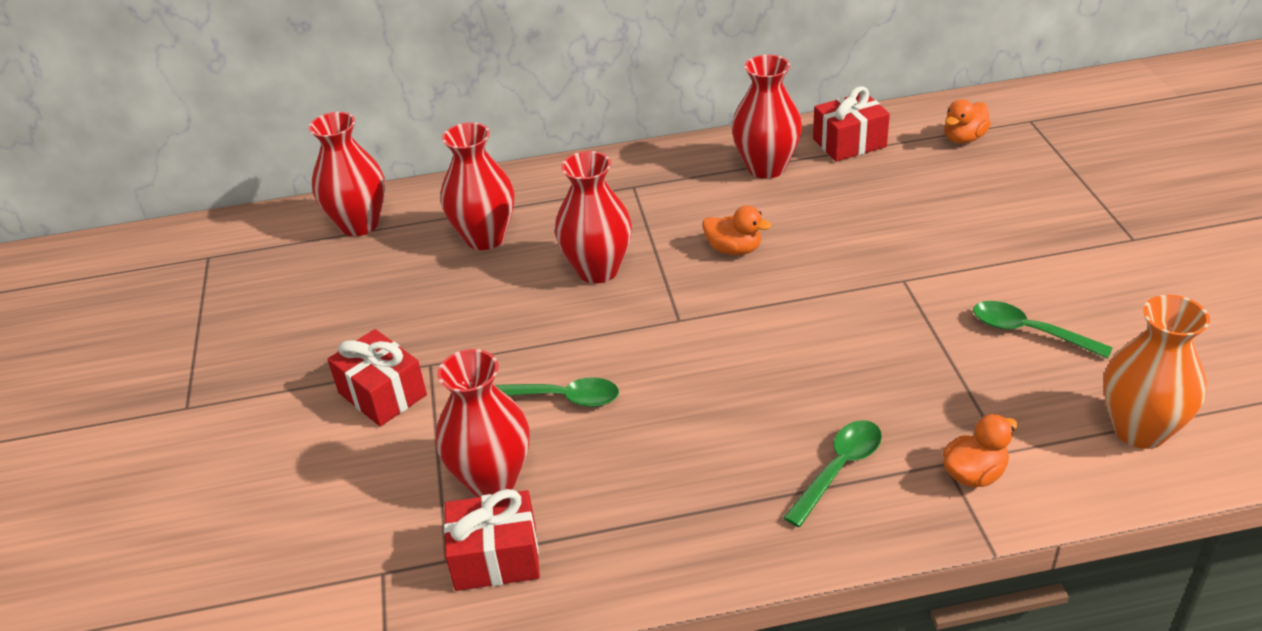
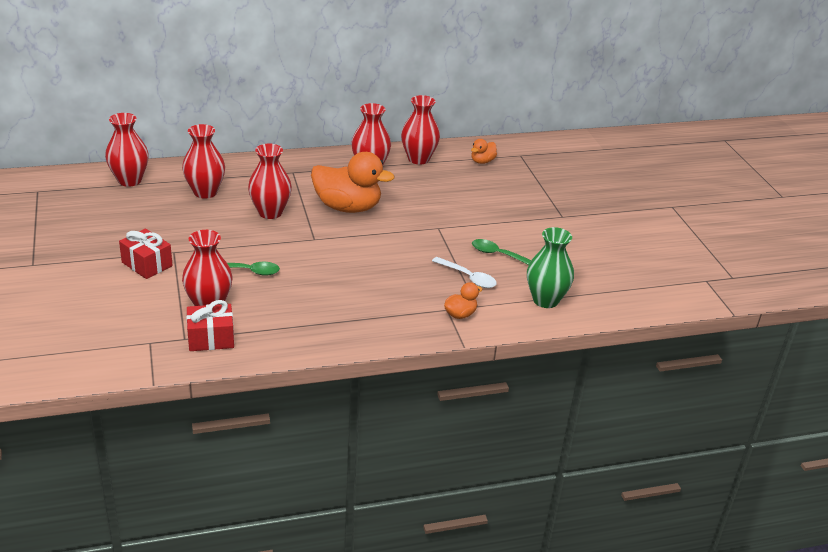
camera: 10 degrees left, 5 degrees down
(734, 249) = (347, 207): orange duck -> orange duck, size x2.17
(838, 469) = (392, 309): green spoon -> none
(849, 143) = (418, 159): red gift -> red vase
(976, 386) = (468, 277): none -> white spoon
(1139, 430) = (545, 300): orange vase -> green vase

